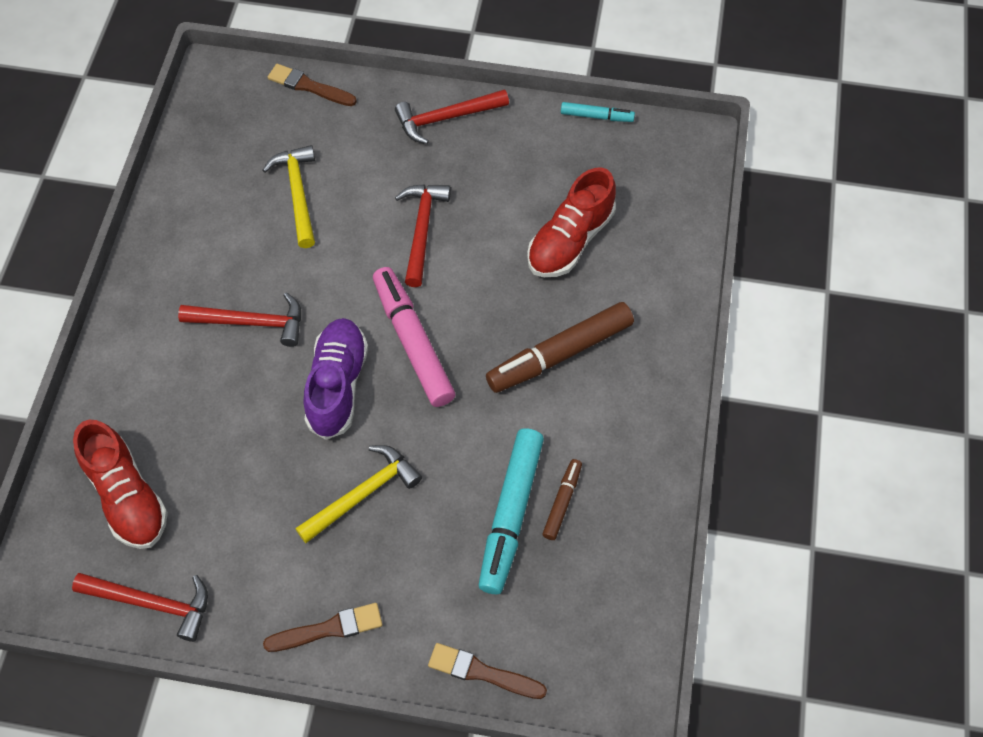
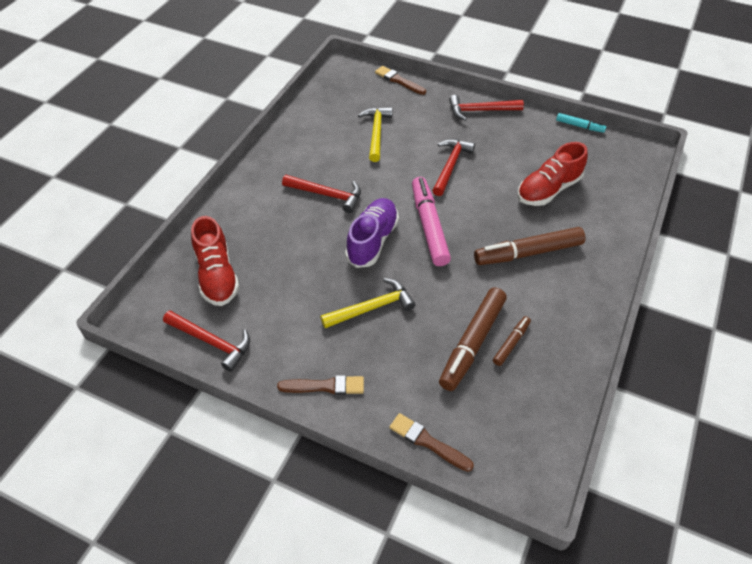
camera: 15 degrees right, 10 degrees down
(511, 513) = (472, 342): turquoise marker -> brown marker

